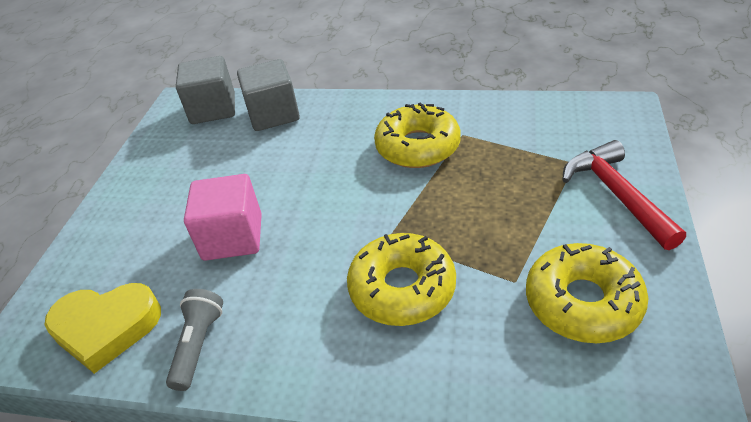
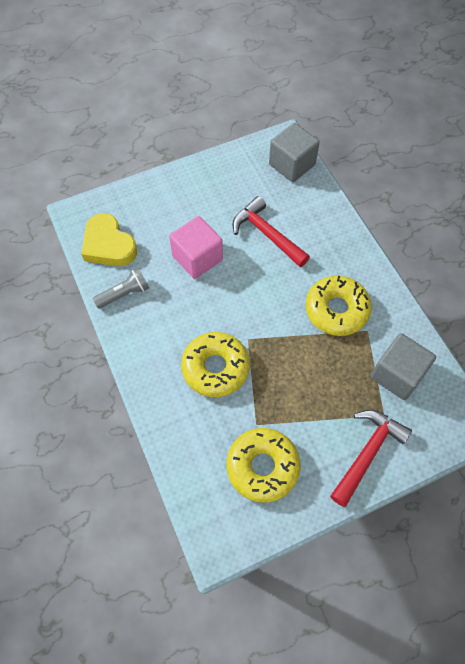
camera: 50 degrees right, 20 degrees up
(271, 162) = (267, 234): none -> red hammer
(273, 114) = (310, 204): grey cube -> grey cube (397, 374)

